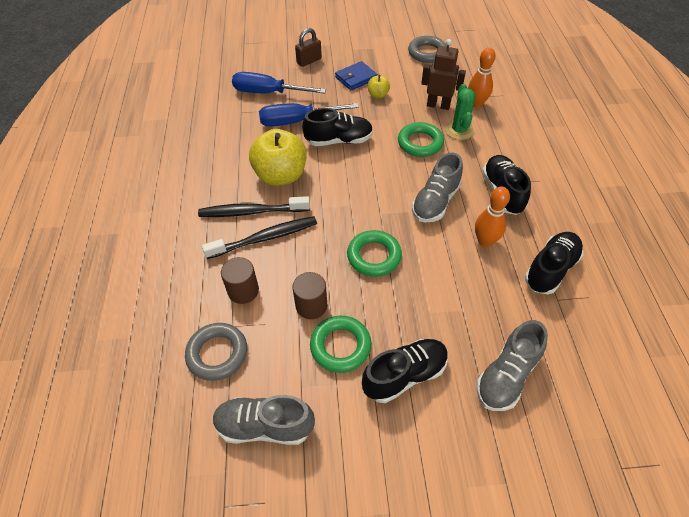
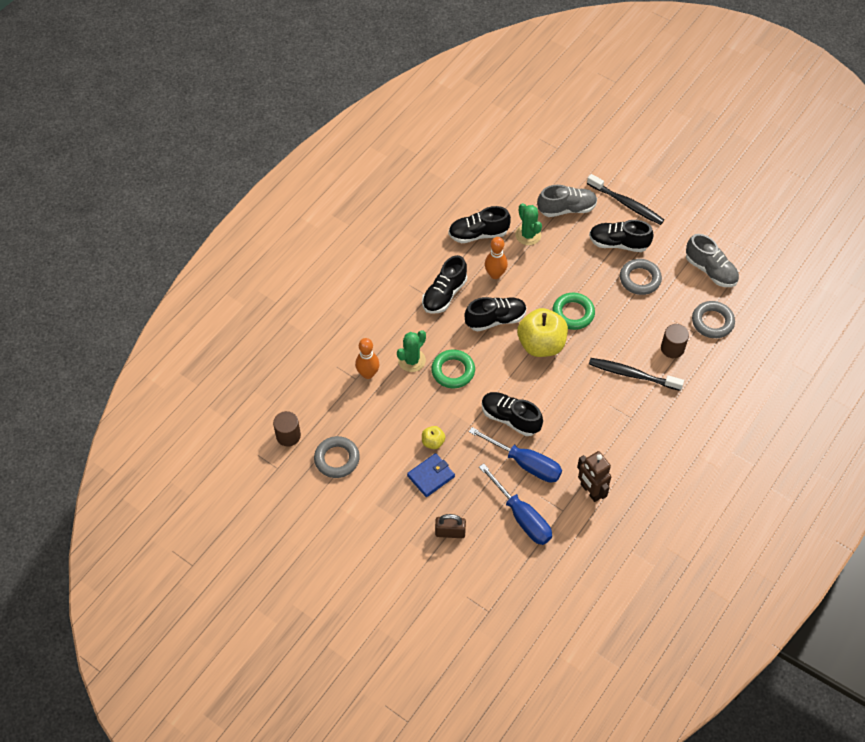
camera: 140 degrees left, 5 degrees up
(252, 212) = (626, 401): black toothbrush -> black toothbrush (626, 204)
(281, 175) = (581, 418): yellow apple -> yellow apple (541, 344)
(311, 305) = (638, 311): brown cylinder -> brown cylinder (288, 435)
(340, 346) = (640, 279): green ring -> grey ring
(356, 78) = (431, 476): blue wallet -> blue wallet turned 45 degrees counterclockwise
(435, 202) = (495, 319): grey shoe -> black shoe
(438, 105) = (398, 394): brown robot -> brown robot (590, 491)
(506, 307) = (528, 235): none -> green cactus

